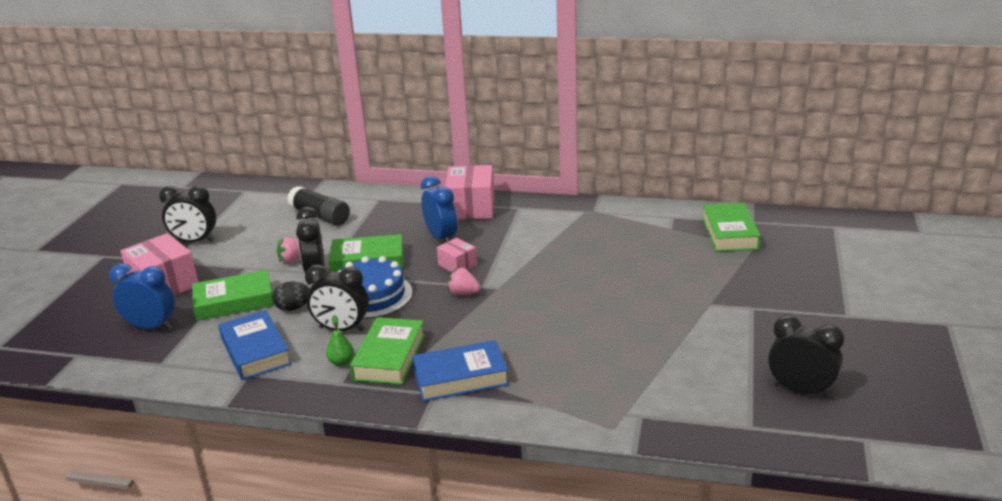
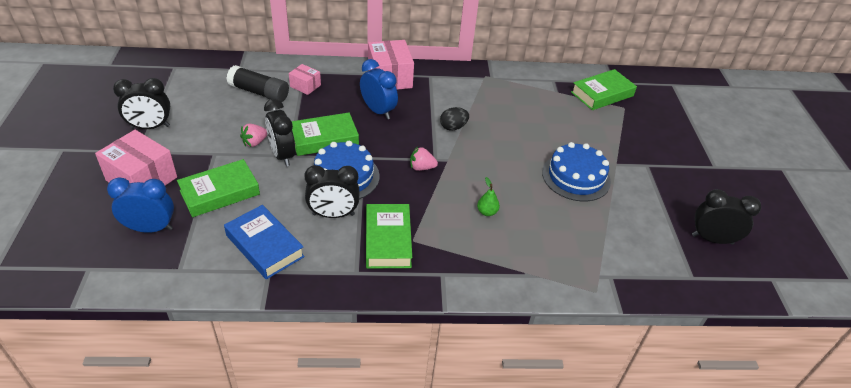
camera: 20 degrees left, 15 degrees up
(293, 308) = (279, 195): black egg -> black egg (453, 127)
(341, 362) = (348, 250): green pear -> green pear (487, 212)
(457, 265) = (404, 138): pink box -> pink box (305, 86)
(460, 377) = (456, 255): blue book -> none
(649, 314) = (576, 177): none -> blue cake
(730, 233) = (602, 94): green book -> green book turned 75 degrees clockwise

